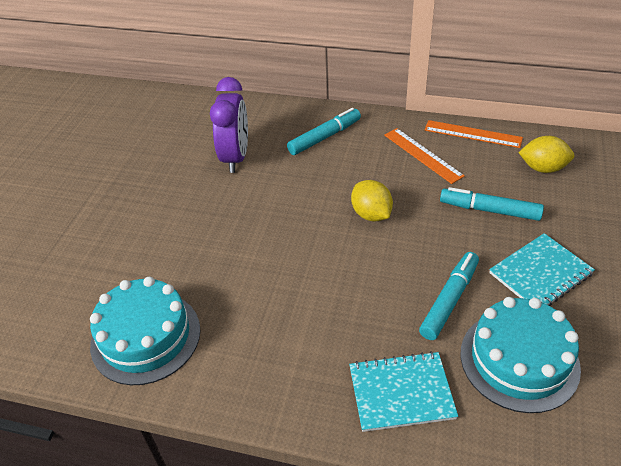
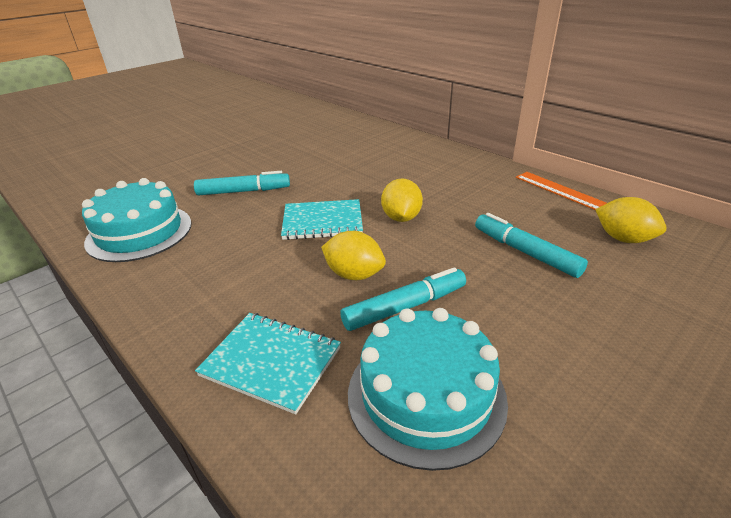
camera: 30 degrees right, 10 degrees down
(236, 157) = (334, 153): purple clock -> none
(324, 137) = (418, 159): turquoise marker -> turquoise marker (244, 191)
(387, 289) = (354, 274): none -> yellow lemon
(422, 155) = (496, 193): orange ruler -> none
(540, 273) = (533, 325): turquoise notebook -> turquoise notebook (322, 221)

